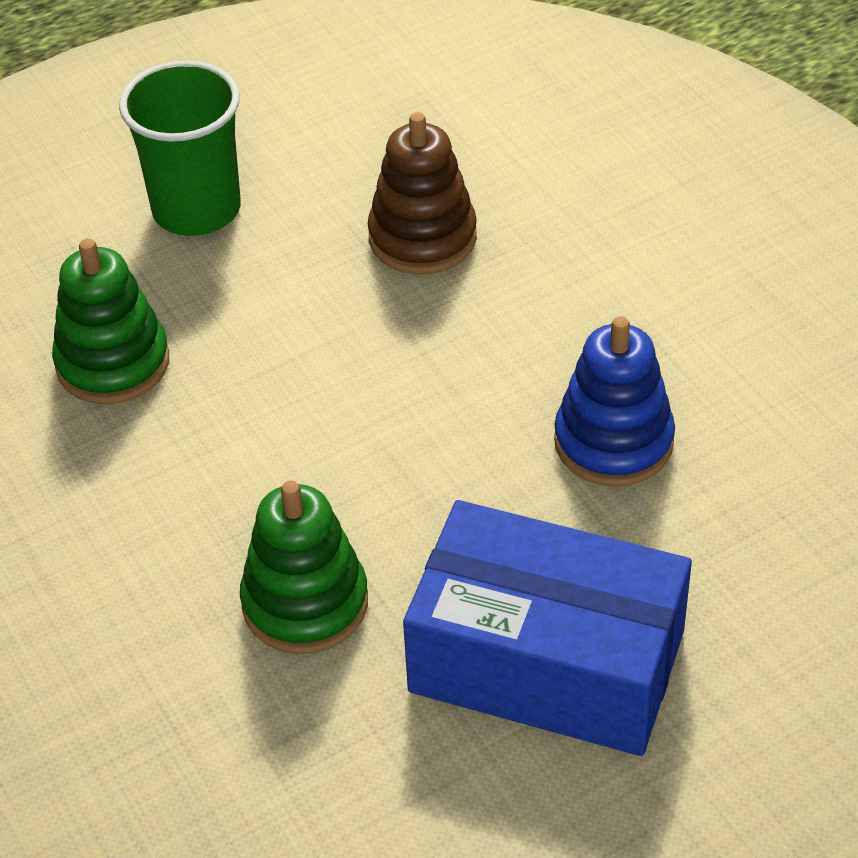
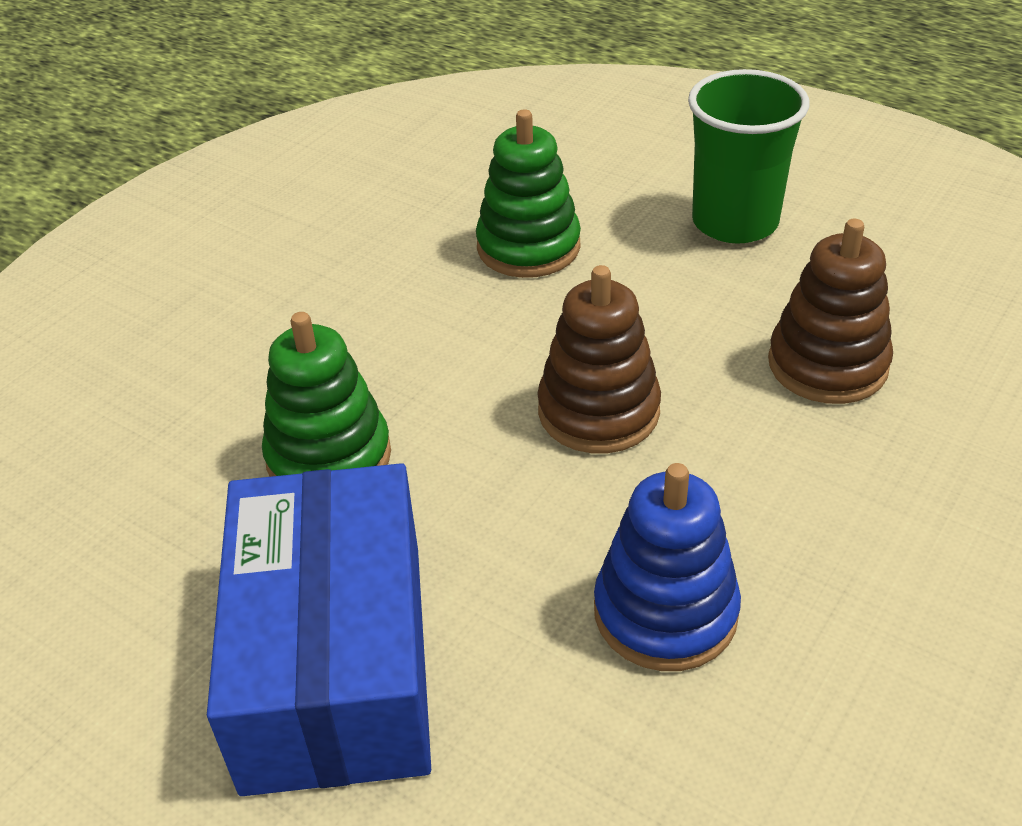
camera: 65 degrees right, 5 degrees down
(376, 398) = (598, 411): none -> brown stacking toy

